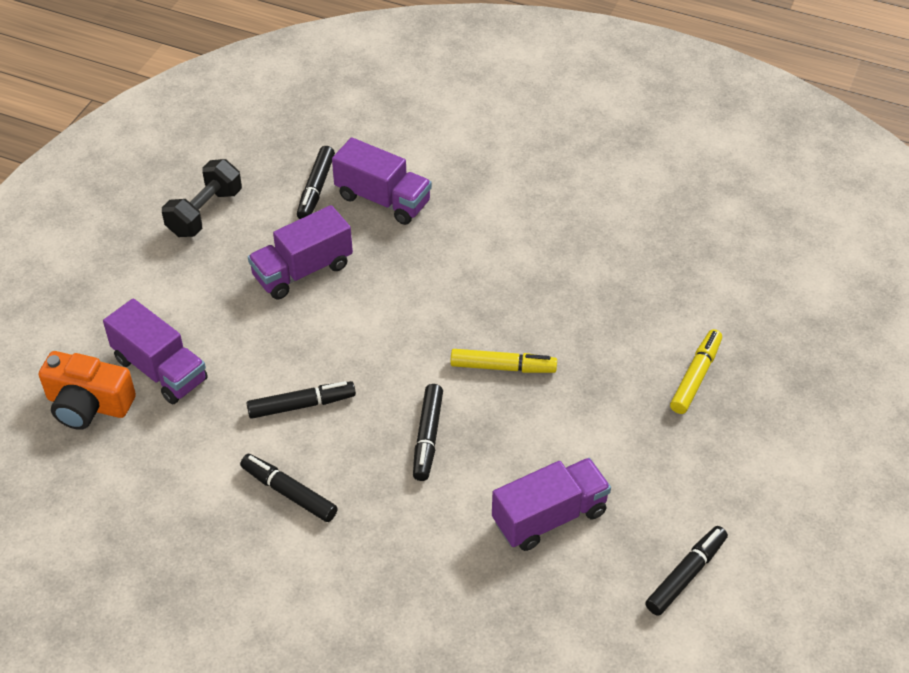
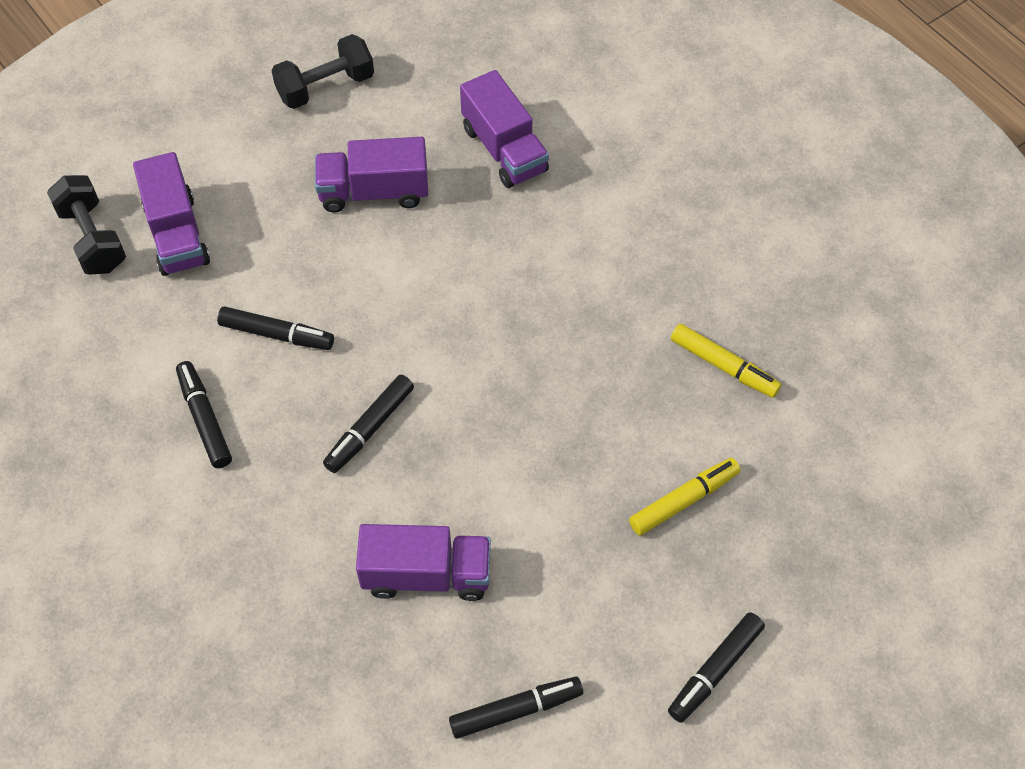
camera: 30 degrees right, 10 degrees up
(88, 404) = (92, 238): orange camera -> black dumbbell
(316, 189) = (447, 108): black marker -> black marker (715, 670)
(503, 367) = (494, 390): yellow marker -> yellow marker (724, 366)

